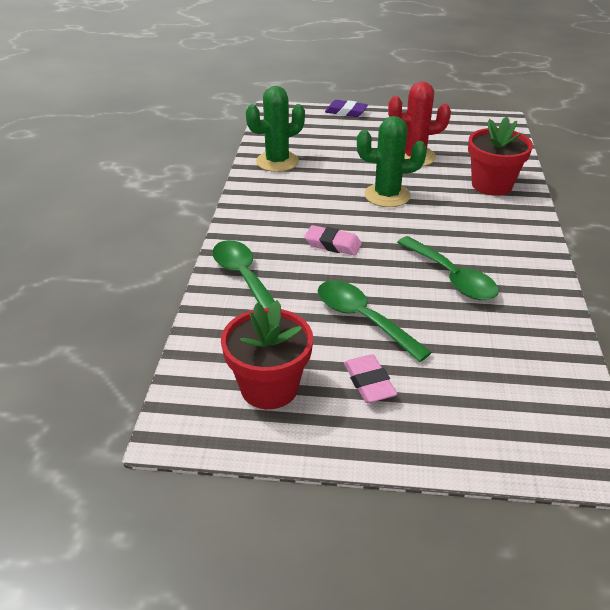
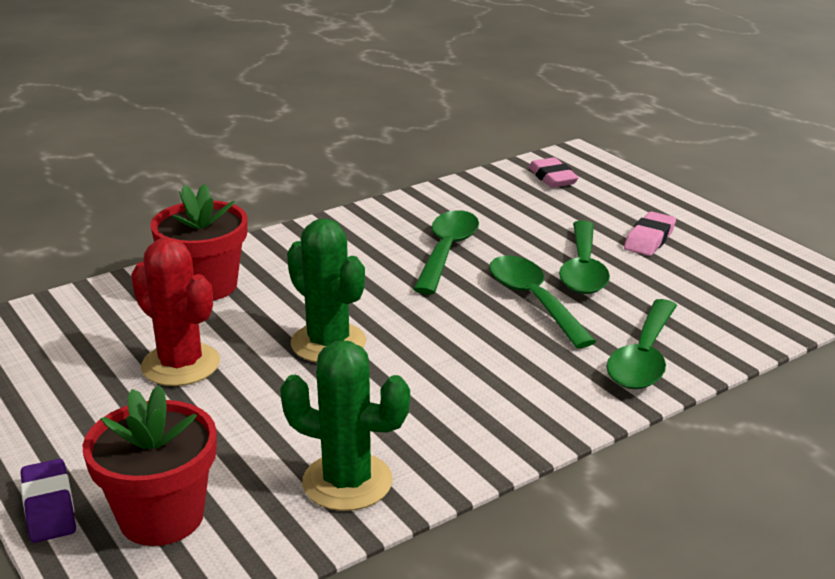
camera: 130 degrees left, 10 degrees down
(269, 387) = (736, 274): red flower pot -> red flower pot (161, 517)
(333, 244) = (494, 333): pink eraser -> pink eraser (552, 178)
(350, 276) = (533, 300): none -> green spoon

